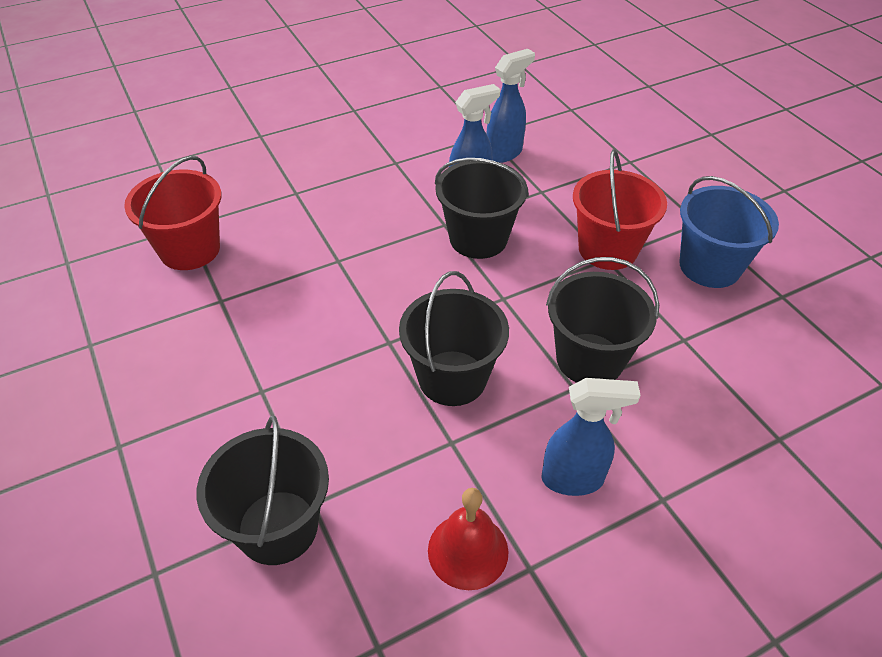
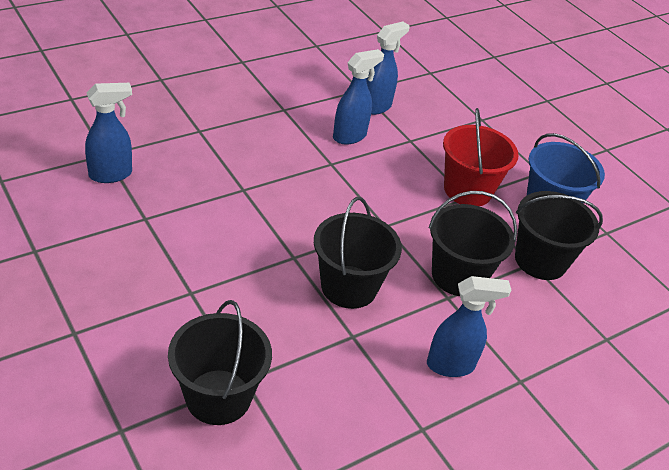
camera: 10 degrees left, 5 degrees down
(190, 249) = (111, 174): red bucket -> blue spray bottle
(468, 550) = (373, 416): red bell -> none
(478, 238) = (360, 176): black bucket -> black bucket (540, 260)

